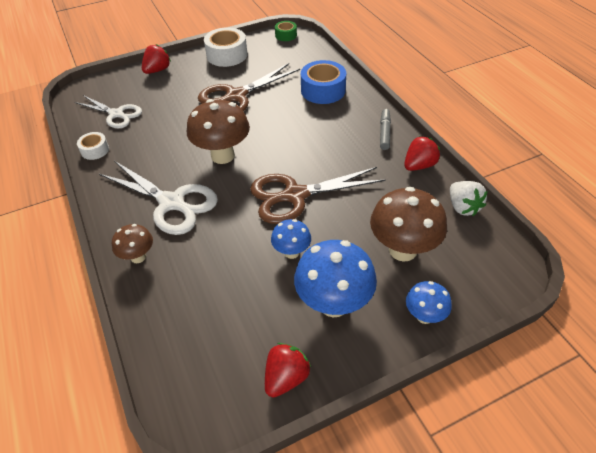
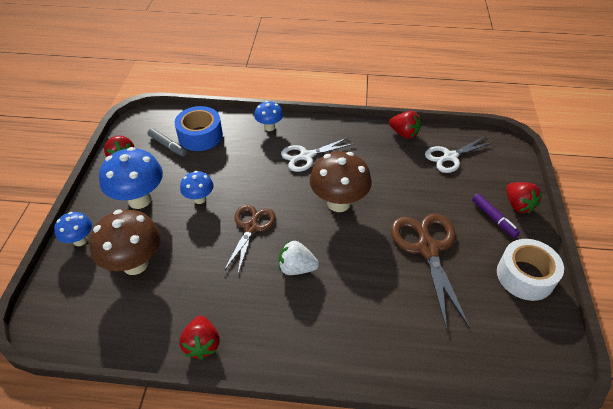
camera: 120 degrees right, 0 degrees up
(95, 150) = (404, 133): white tape -> red strawberry
(138, 257) = (269, 127): brown mushroom -> blue mushroom
(172, 203) = (306, 156): white scissors -> white scissors, size x0.66
(181, 77) = (493, 218): none -> purple marker
(286, 35) = (553, 366): green tape -> none
(294, 196) = (251, 227): brown scissors -> brown scissors, size x0.66
(323, 90) = (390, 334): blue tape -> blue tape (200, 136)
(384, 133) = (272, 348): grey marker -> grey marker (168, 146)
(463, 207) = (126, 340): white strawberry -> white strawberry (296, 268)

